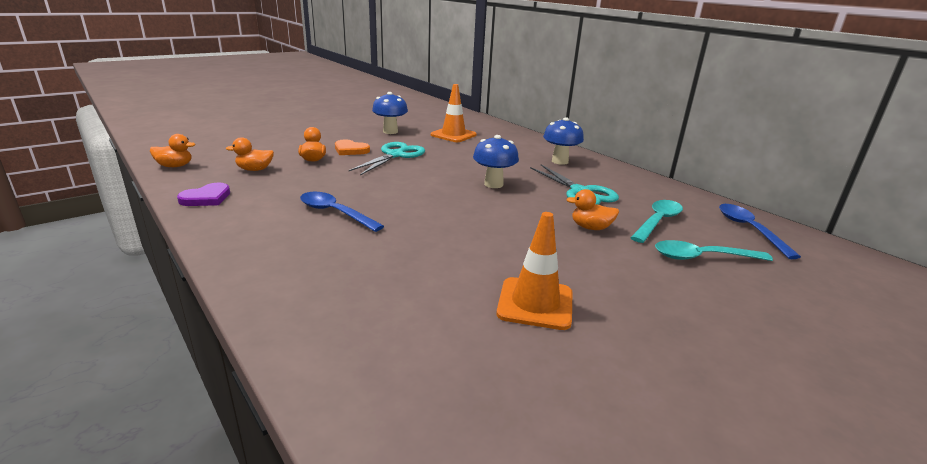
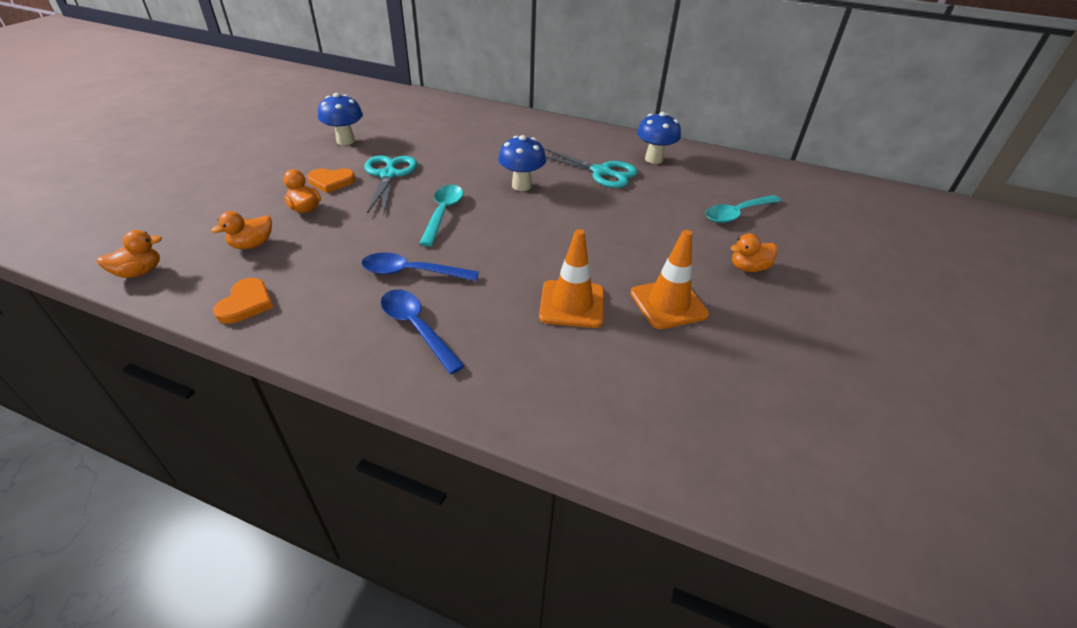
camera: 30 degrees left, 15 degrees up
(206, 198) = (246, 303): purple heart -> orange heart
(453, 135) = (419, 128): orange traffic cone -> orange traffic cone (572, 304)
(560, 161) = (551, 138): blue mushroom -> blue mushroom (654, 159)
(590, 228) = (641, 211): orange duck -> orange duck (748, 268)
(657, 222) = (682, 187): turquoise spoon -> turquoise spoon (443, 213)
(749, 230) = (746, 174): blue spoon -> blue spoon (417, 328)

